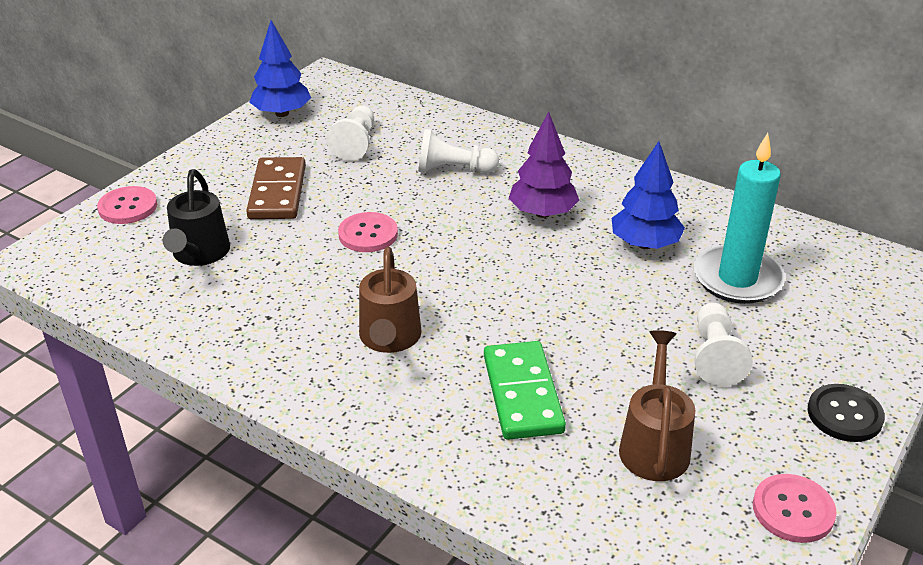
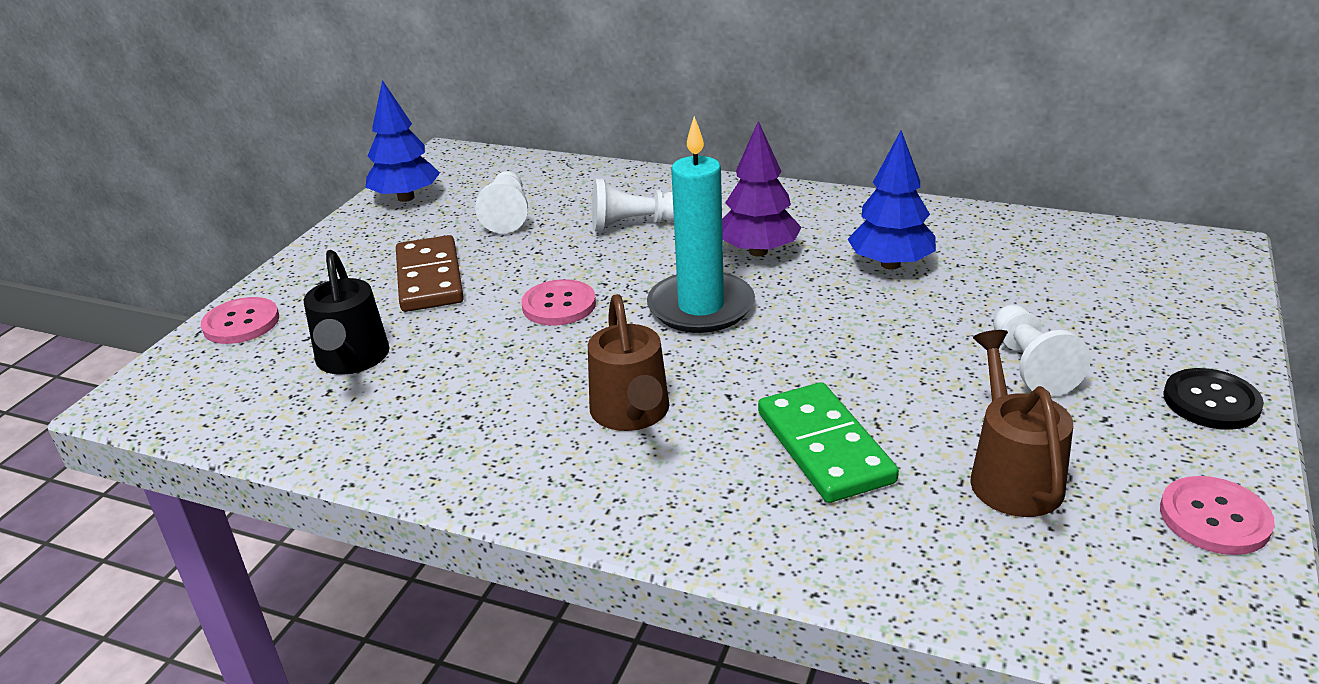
camera: 10 degrees left, 5 degrees down
(737, 279) = (1012, 282): turquoise candle -> turquoise candle (701, 307)

